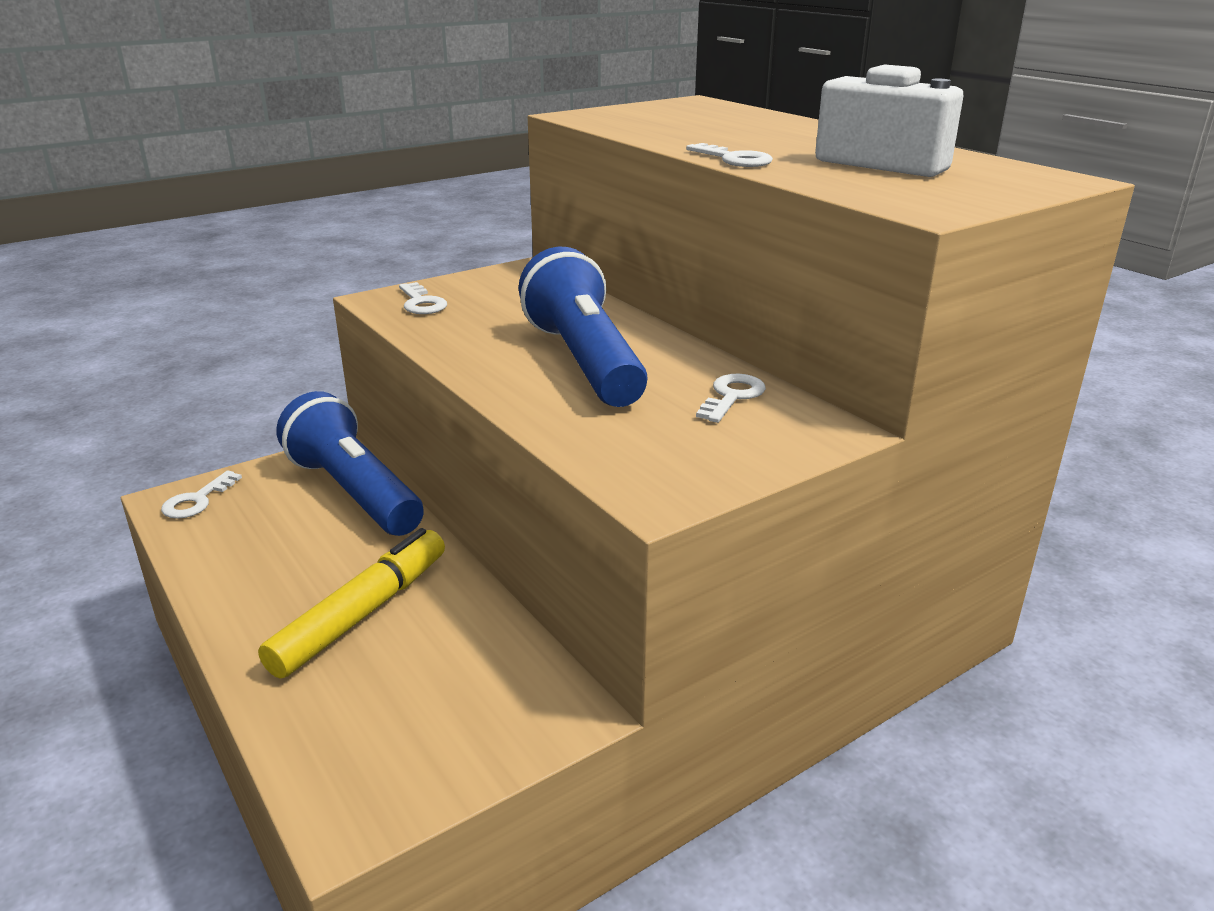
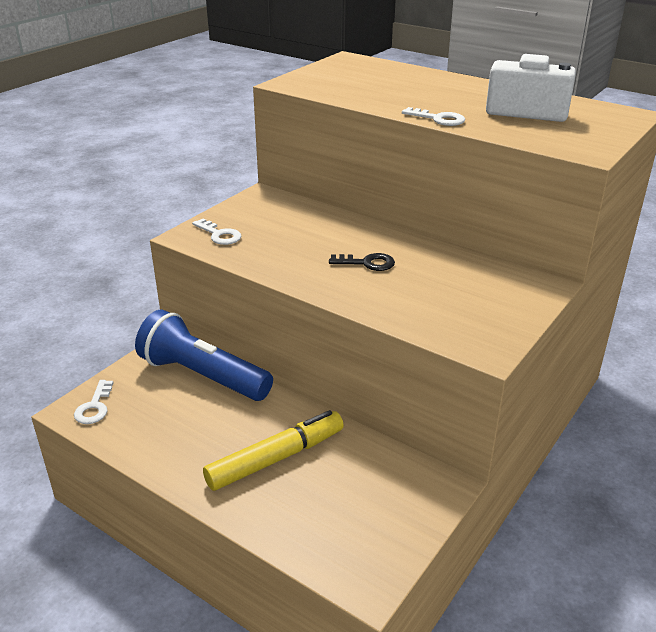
camera: 20 degrees left, 5 degrees up
(362, 614) = (276, 458): yellow marker -> yellow marker turned 45 degrees clockwise
(584, 361) = (367, 263): blue flashlight -> black key
(732, 396) = (474, 273): white key -> none

